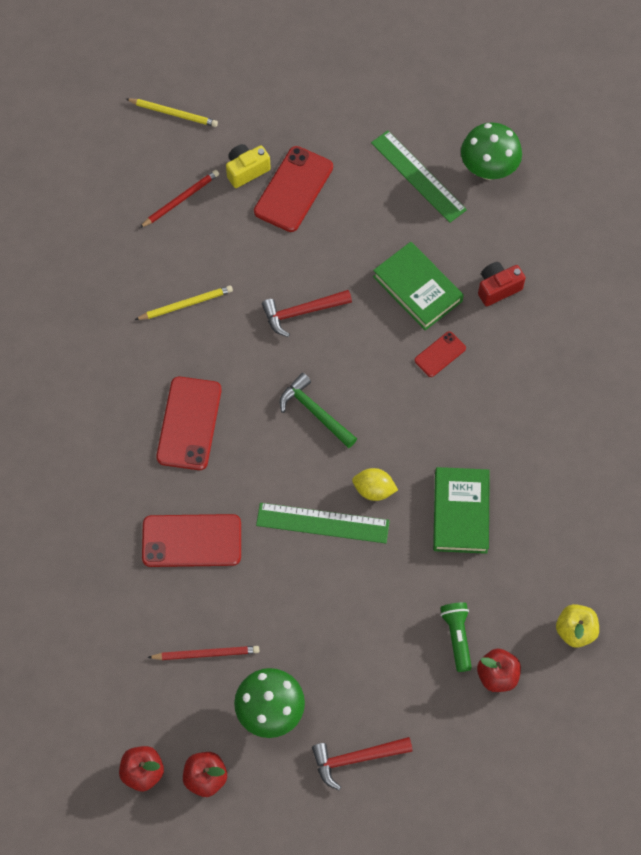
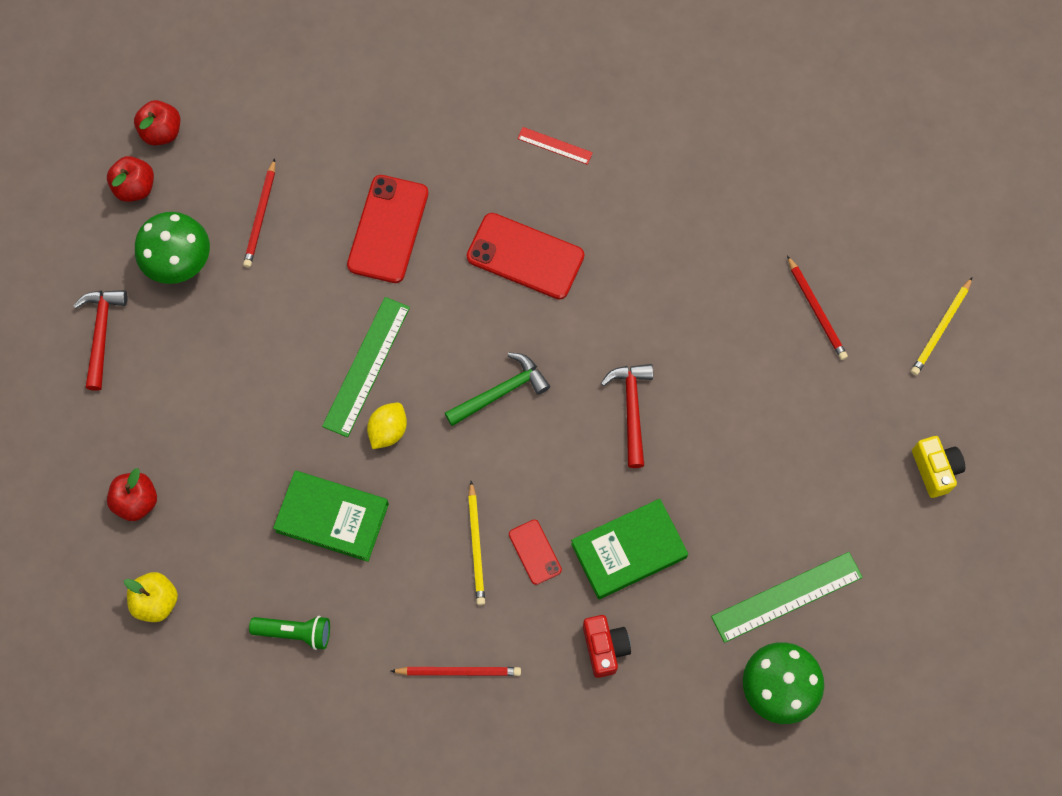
camera: 105 degrees right, 5 degrees up
(79, 425) = (555, 145): none -> red ruler
(186, 304) = (675, 285): yellow pencil -> yellow pencil (476, 545)
(246, 170) = (840, 393): yellow camera -> yellow camera (935, 469)
(293, 189) = (801, 442): red phone -> none
(457, 636) = (193, 471): green flashlight -> green flashlight (295, 632)
(551, 385) = (458, 671): none -> red pencil

